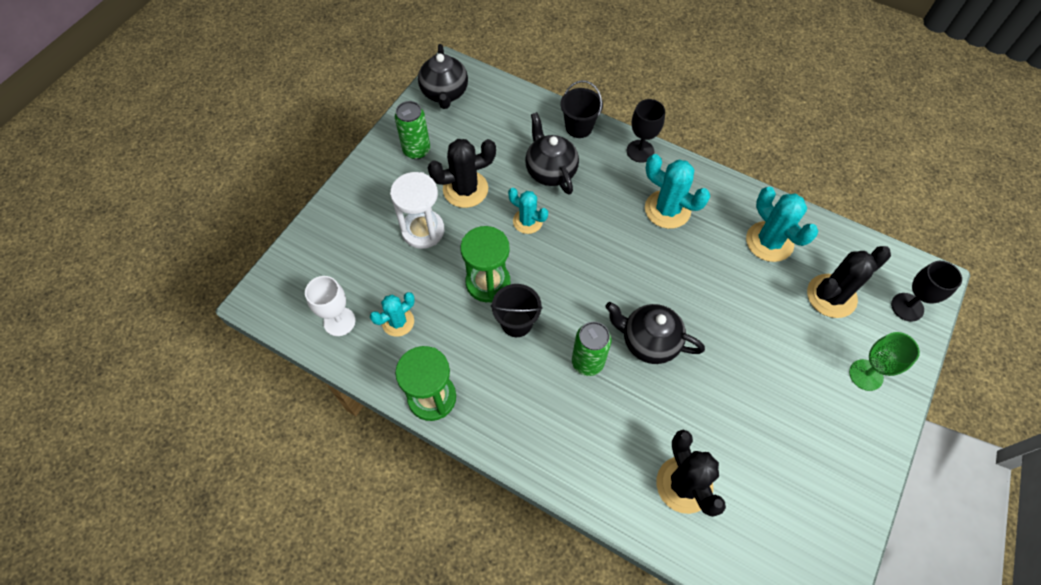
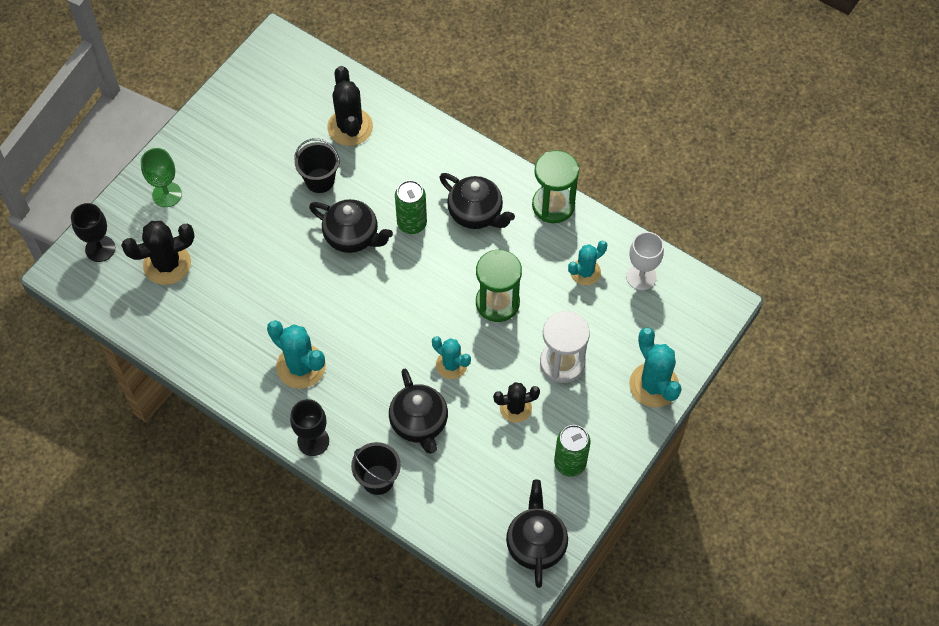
camera: 175 degrees left, 0 degrees up
(465, 189) = (515, 408): black cactus -> black cactus, size x0.64
(516, 323) = (473, 263): black bucket -> black bucket (320, 180)
(518, 380) = (476, 213): none -> black teapot
(769, 242) = (206, 323): turquoise cactus -> turquoise cactus (654, 385)

